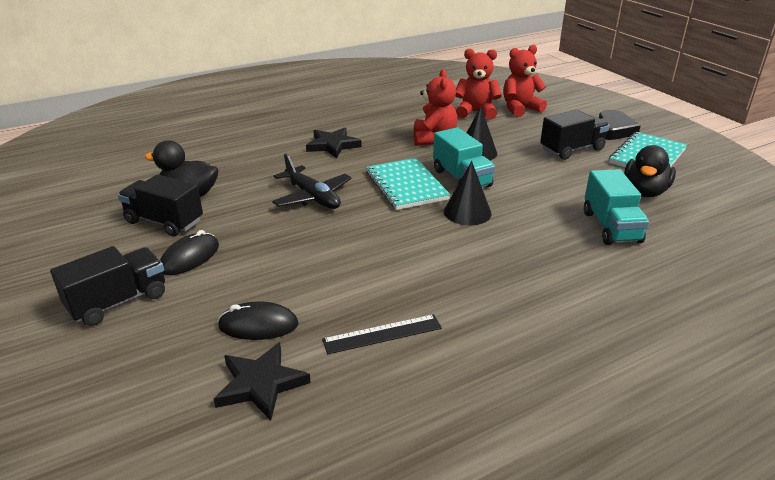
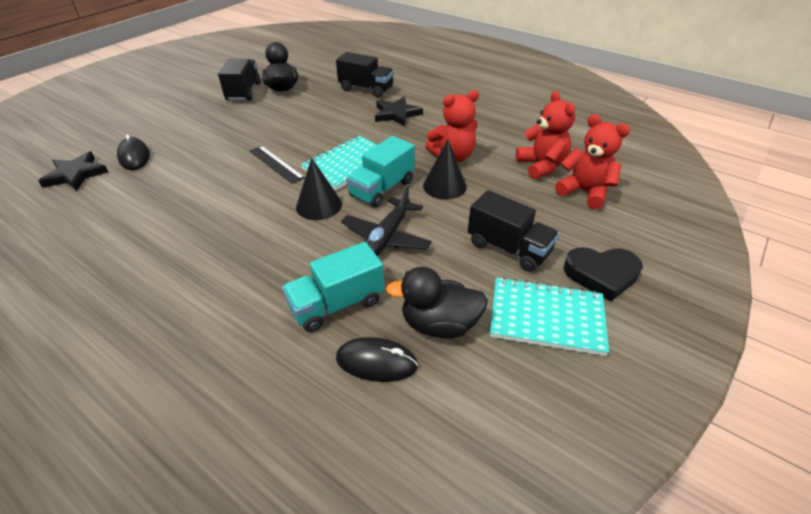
camera: 65 degrees right, 10 degrees up
(118, 302) = (152, 108): black truck -> black truck (366, 89)
(190, 257) = (204, 112): black mouse -> black mouse (376, 362)
(312, 197) = (304, 129): black plane -> black plane (386, 238)
(382, 334) = (129, 205): black ruler -> black ruler (276, 164)

